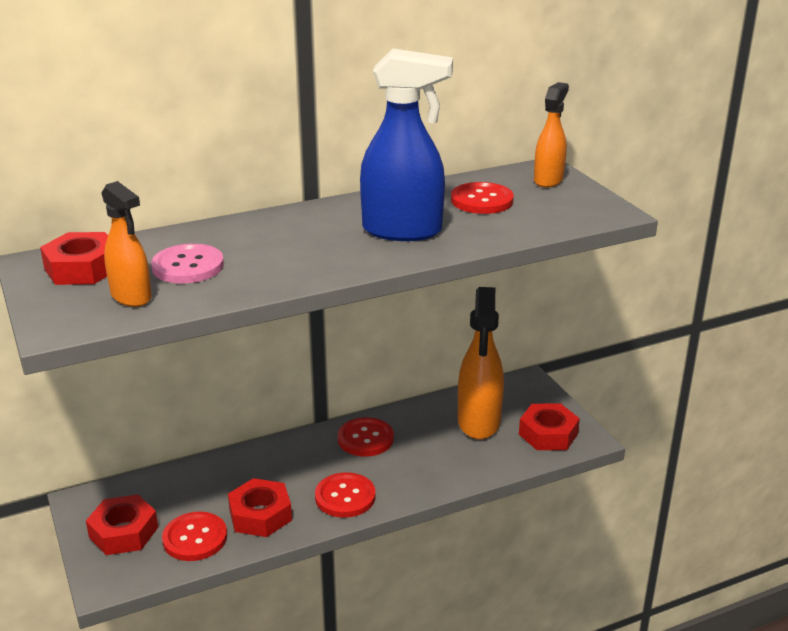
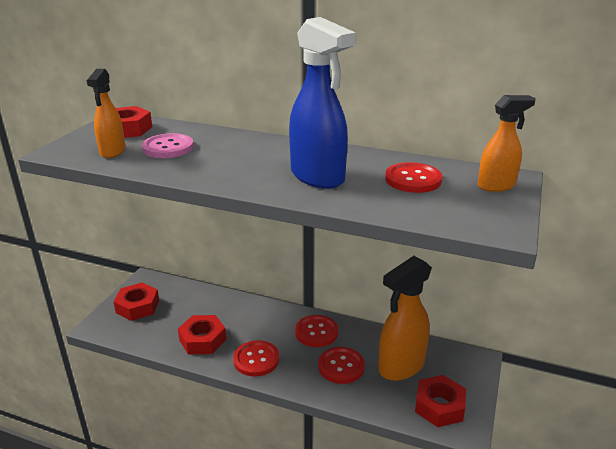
camera: 45 degrees right, 0 degrees up
(195, 538) = (159, 331): red button -> red button (341, 366)

